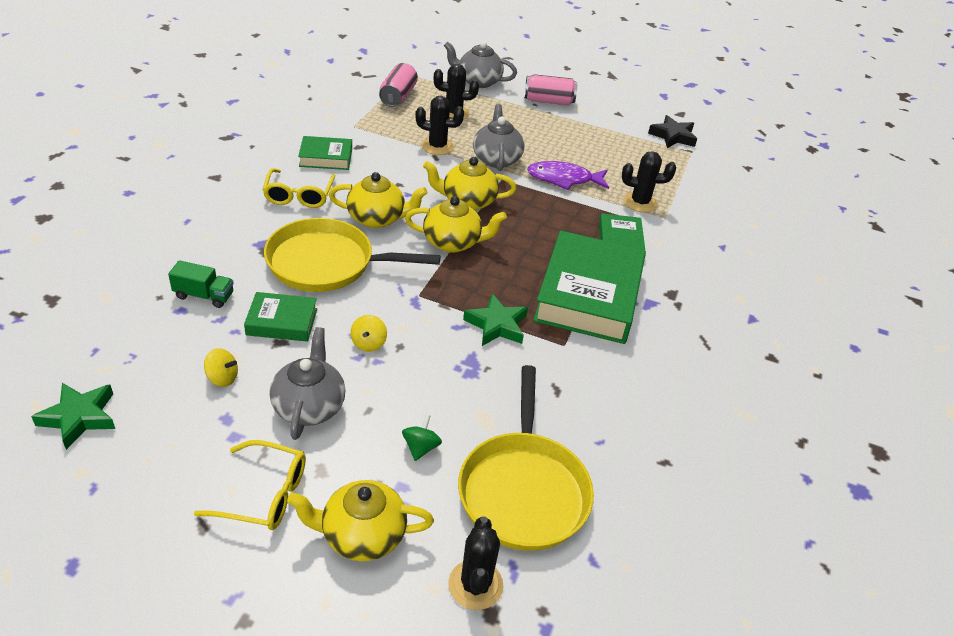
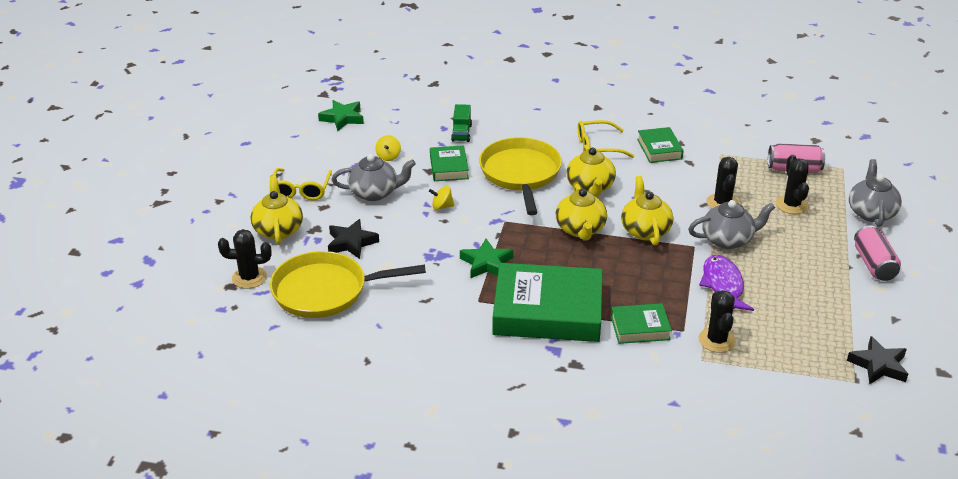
camera: 85 degrees right, 5 degrees down
(421, 447) = (351, 243): green spinning top -> black star

